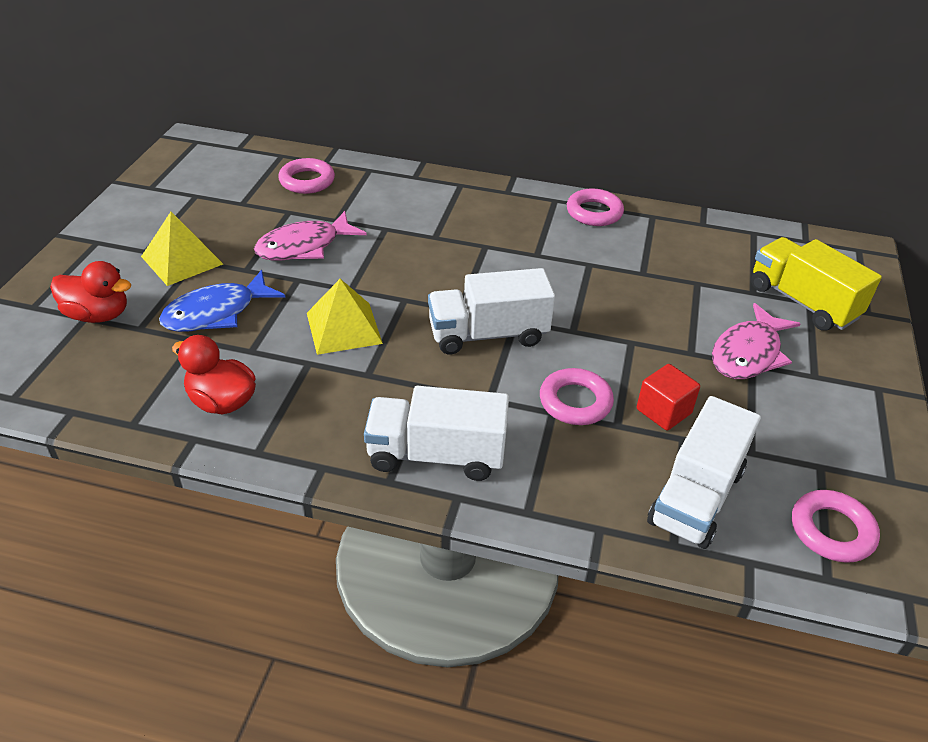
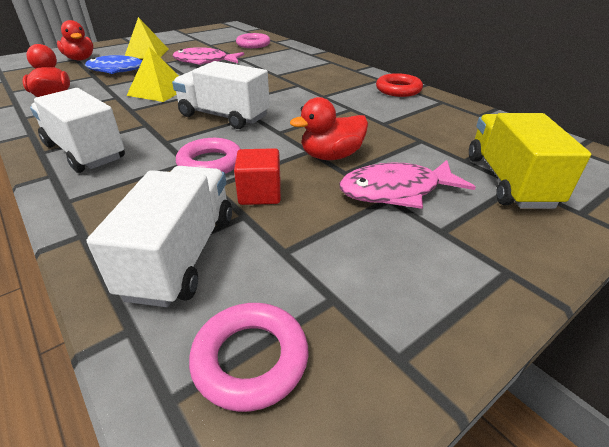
camera: 40 degrees right, 5 degrees down
(594, 212) = (398, 90): pink ring -> red ring
(657, 339) = (331, 156): none -> red duck
(696, 497) = (182, 255): white truck -> white truck turned 120 degrees clockwise

